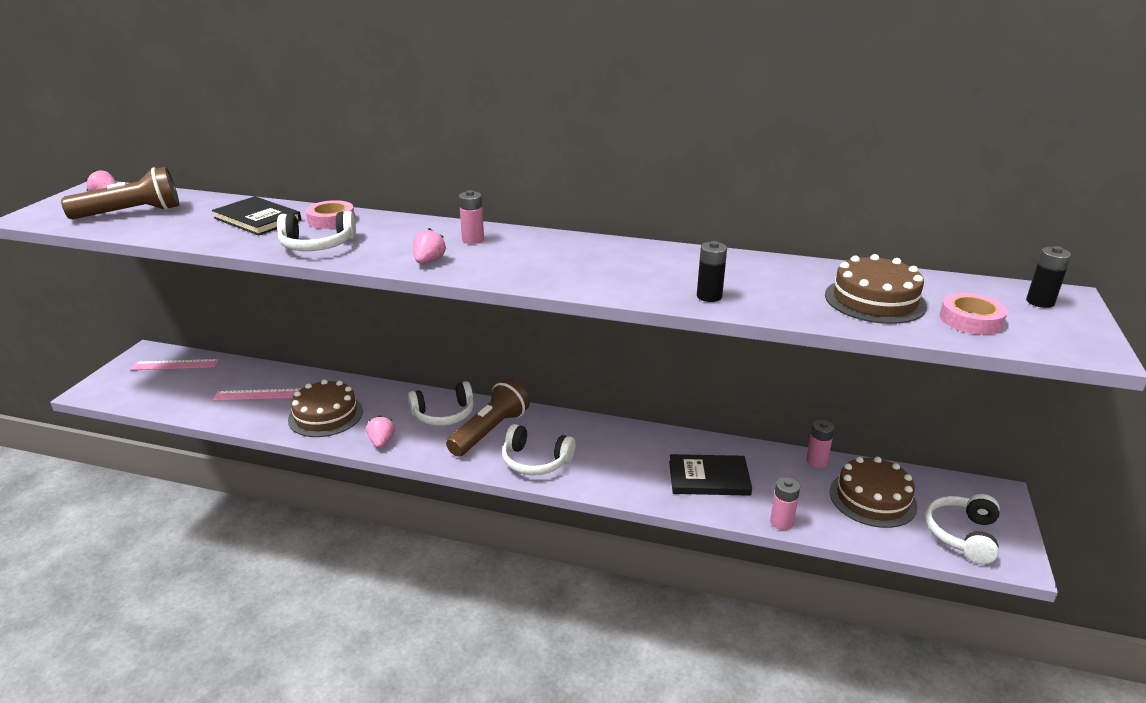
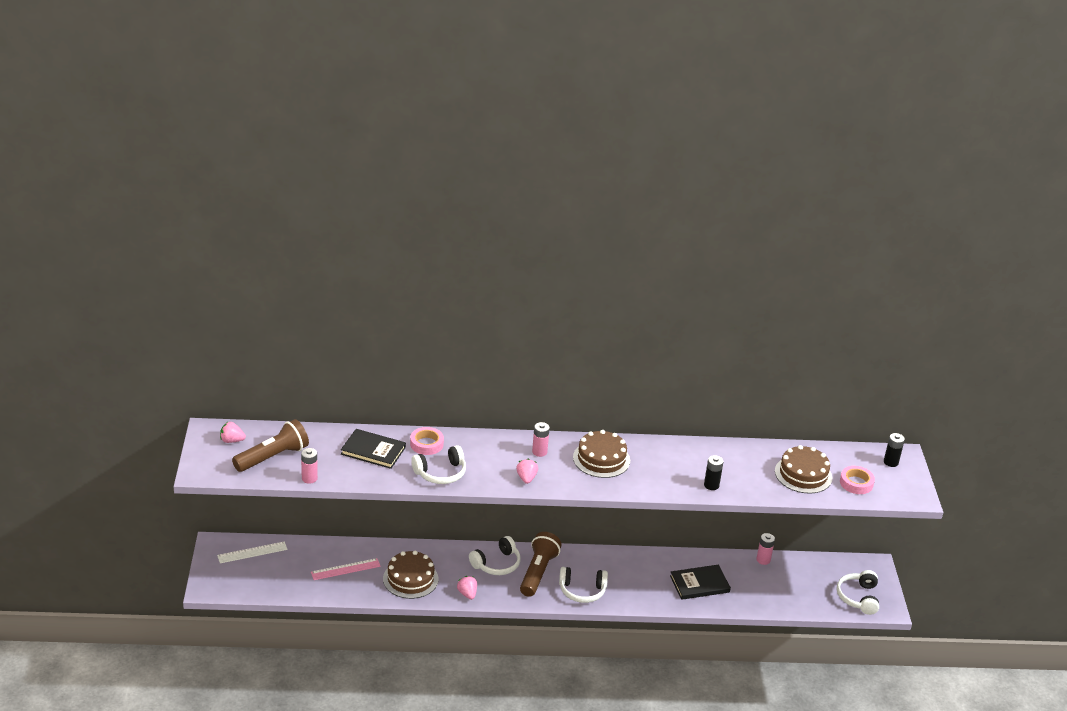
camera: 20 degrees left, 5 degrees up
(175, 365) = (252, 552): pink ruler -> white ruler
(781, 522) = (753, 607): pink battery -> pink battery (309, 478)
(872, 498) = (803, 581): brown cake -> brown cake (601, 459)

